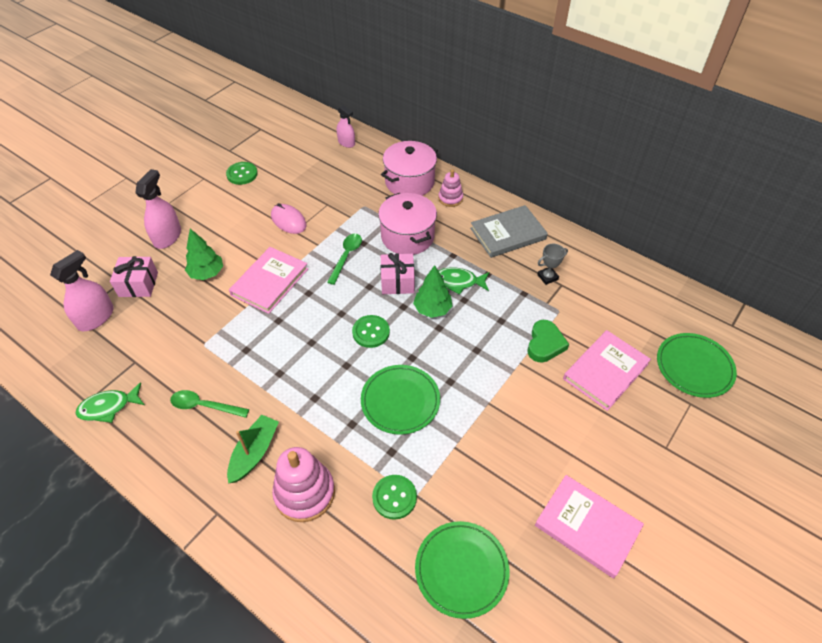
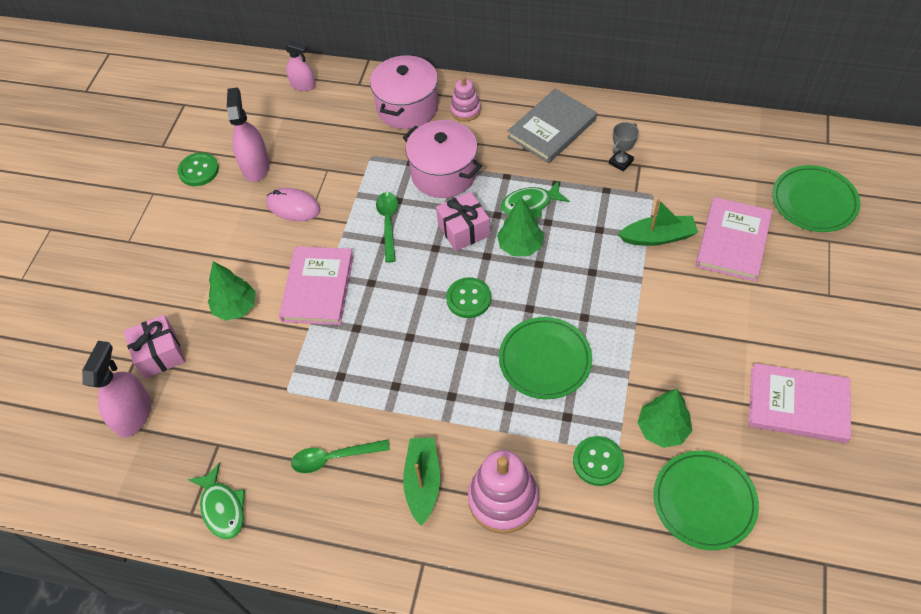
camera: 20 degrees left, 5 degrees up
(109, 407) = (222, 507): green fish -> green fish turned 75 degrees counterclockwise
(167, 237) = (156, 283): pink spray bottle -> pink spray bottle (255, 166)
(461, 495) = (662, 429): none -> green tree
(545, 344) = (658, 237): green heart -> green boat

